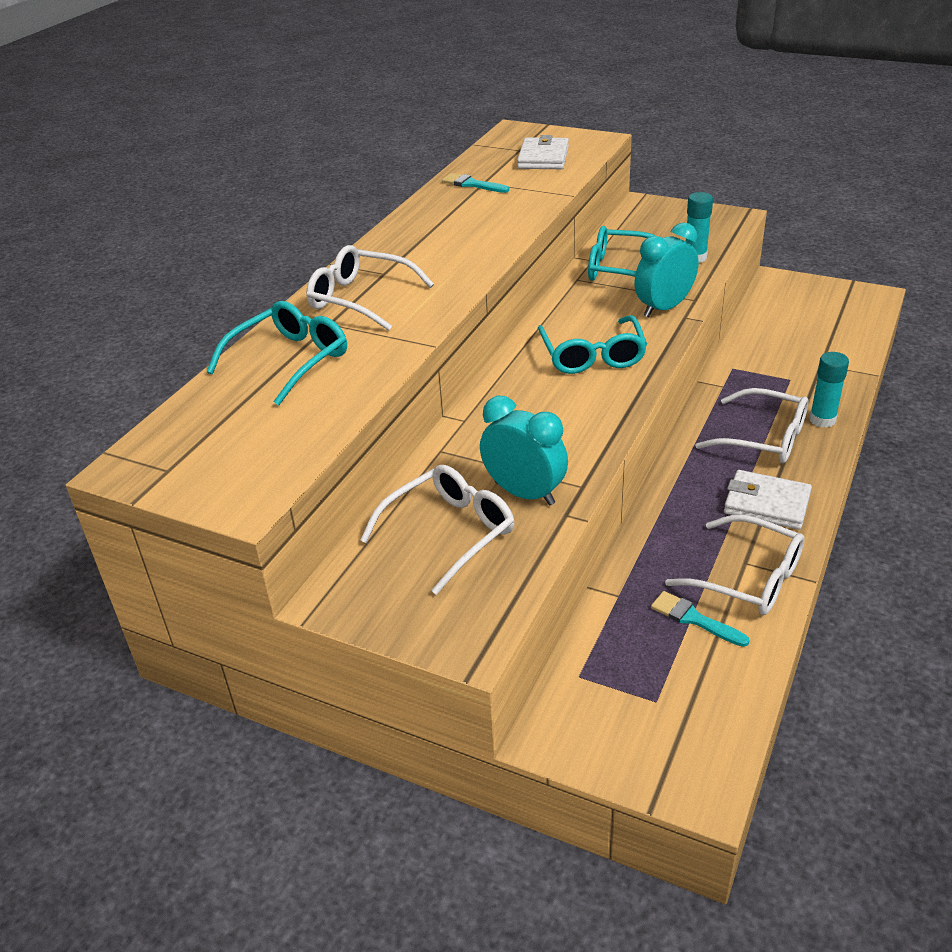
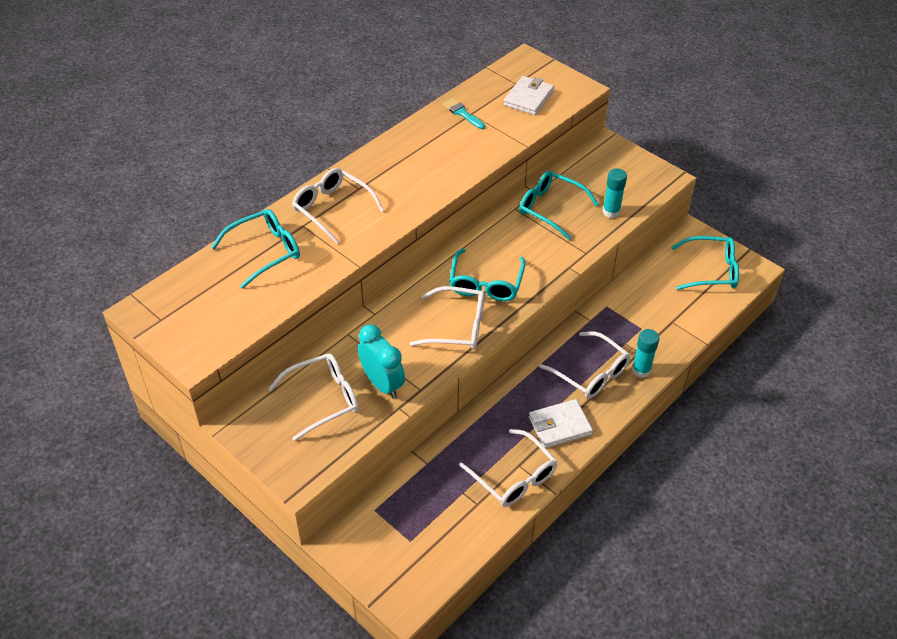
camera: 15 degrees right, 10 degrees up
(585, 407) = (457, 326): none -> white glasses
(664, 308) = (559, 254): turquoise clock -> none
(694, 619) = (463, 494): turquoise brush -> none
(766, 504) = (560, 426): white wallet -> white wallet turned 60 degrees counterclockwise
(826, 308) = (710, 270): none -> turquoise glasses

